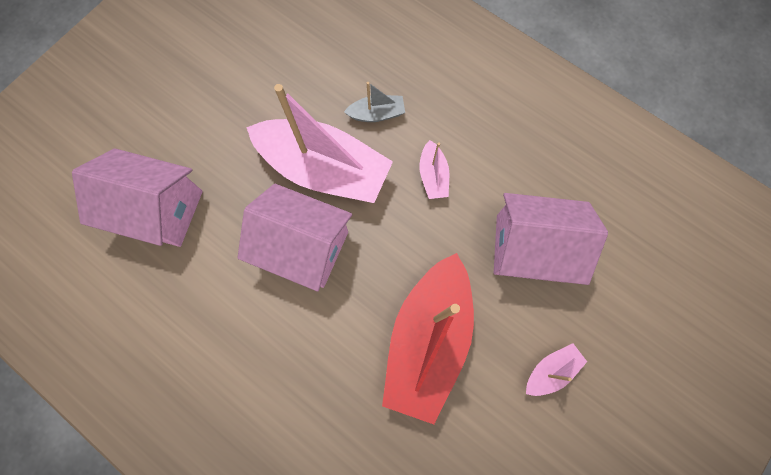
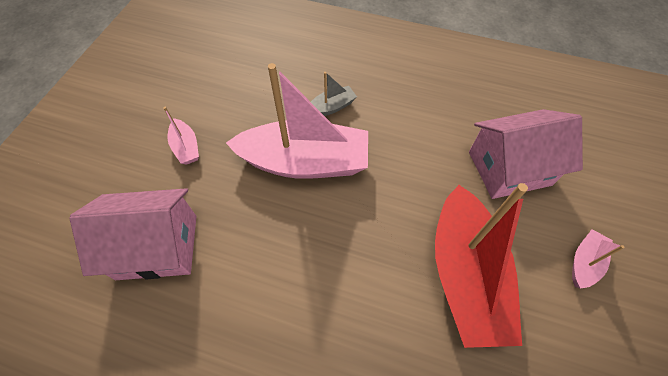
camera: 20 degrees left, 15 degrees down
(304, 246) = (313, 232): pink house -> none
(433, 176) = (401, 139): pink boat -> pink boat (186, 147)

